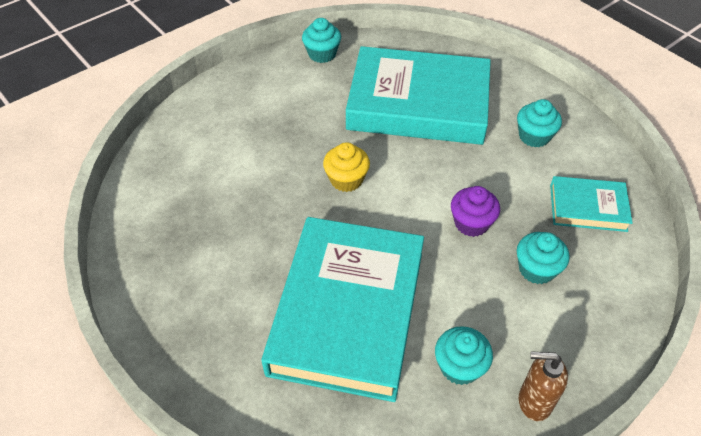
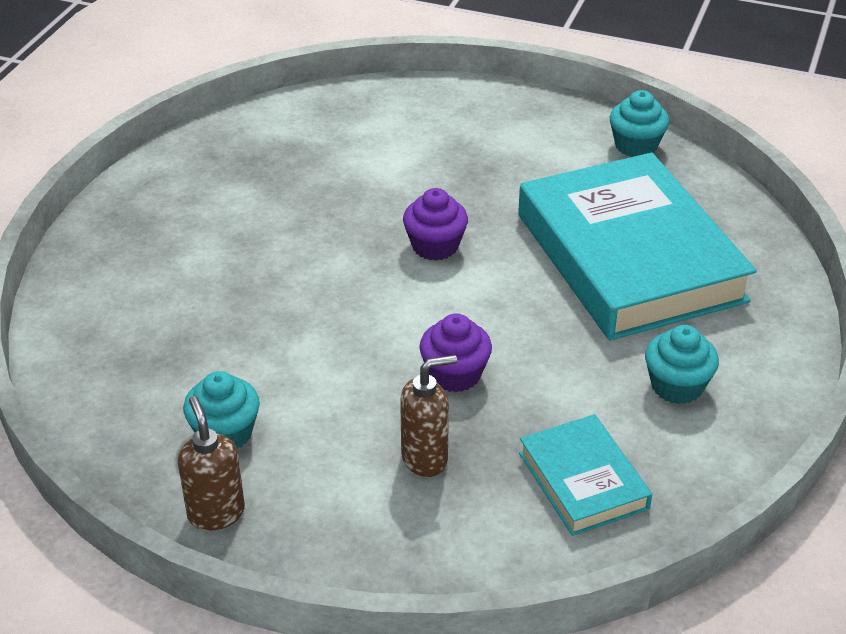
camera: 60 degrees right, 10 degrees down
(346, 180) = (435, 246): yellow cupcake -> purple cupcake
(347, 311) = (240, 319): turquoise book -> none
(536, 269) = (425, 458): turquoise cupcake -> brown soap dispenser

